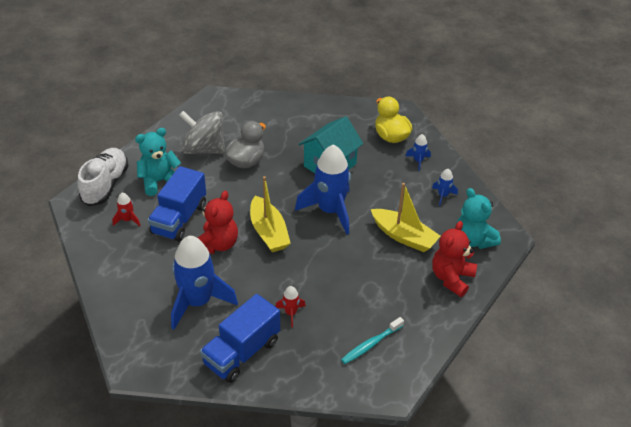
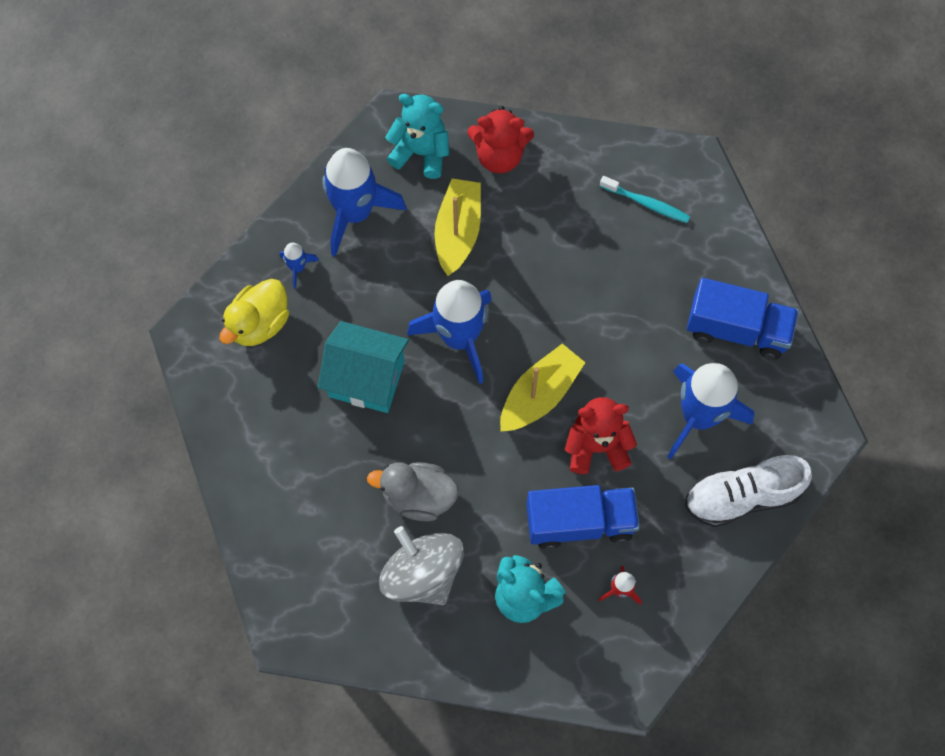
camera: 115 degrees left, 25 degrees up
(105, 185) = (573, 668): white shoe -> white shoe (742, 496)
(204, 149) = (422, 574): grey spinning top -> grey spinning top turned 150 degrees clockwise
(291, 313) = (653, 305): red rocket -> none
(443, 195) = (355, 213): blue rocket -> blue rocket, size x2.31
(473, 240) = (421, 153): turquoise teddy bear -> turquoise teddy bear turned 105 degrees counterclockwise

